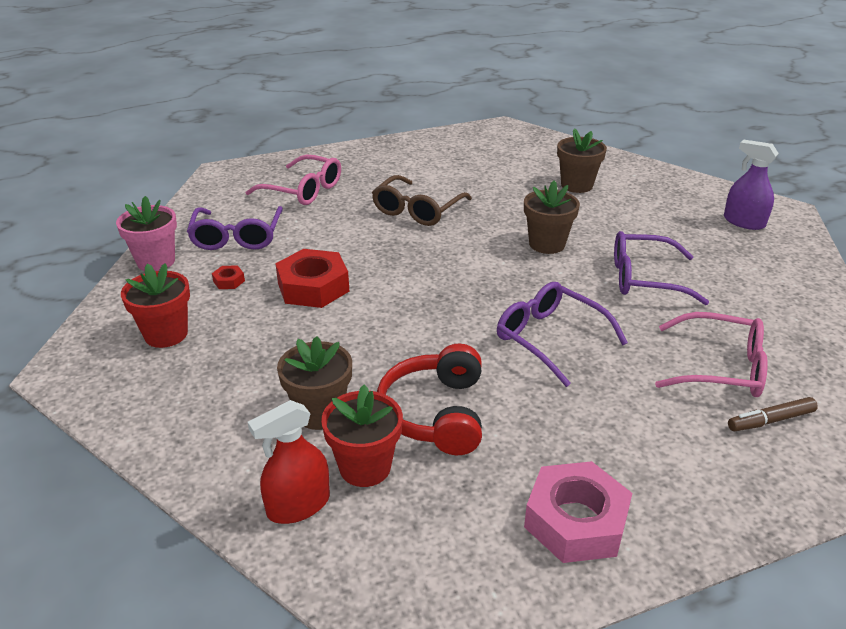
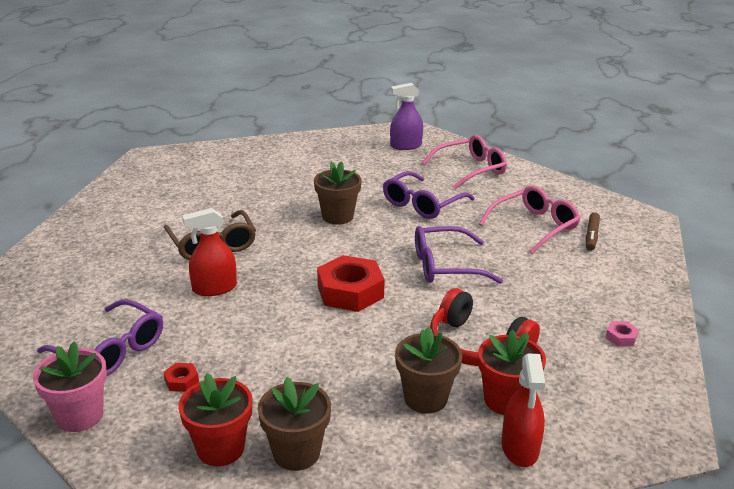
camera: 55 degrees left, 5 degrees down
(304, 190) = (88, 283): pink glasses -> pink glasses (471, 169)
(313, 287) = (254, 338): red nut -> red nut (350, 291)
(359, 239) = (214, 288): none -> red spray bottle
(576, 185) = (280, 171): brown flower pot -> brown flower pot (296, 453)
(576, 521) = (621, 337): pink nut -> pink nut, size x0.43

